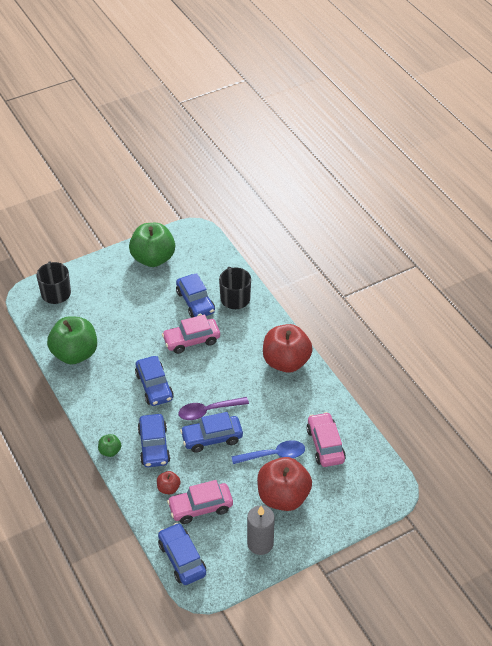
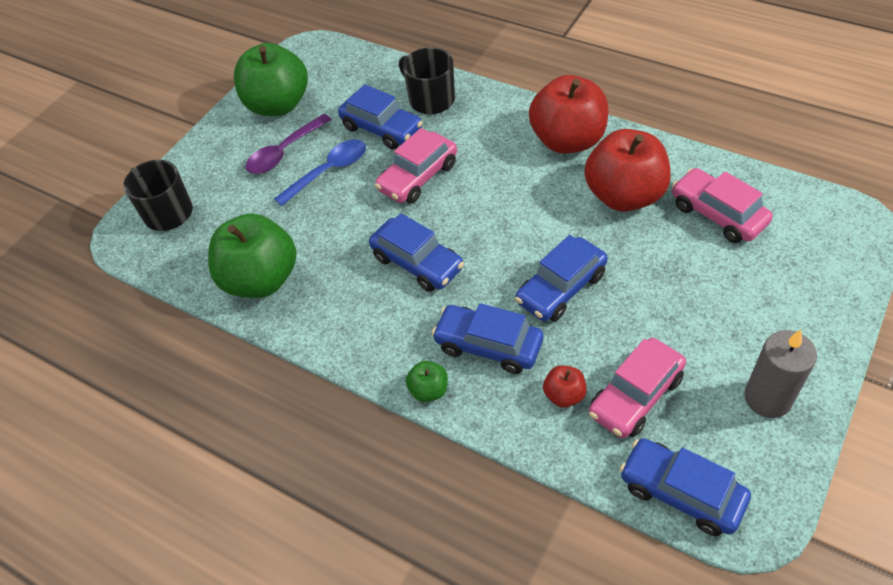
camera: 25 degrees left, 5 degrees up
(154, 446) = (488, 345): blue car -> blue car turned 150 degrees clockwise
(208, 411) = (523, 255): purple spoon -> purple spoon (284, 152)
(273, 455) = (665, 264): blue spoon -> blue spoon (328, 171)
(283, 497) = (732, 313): red apple -> red apple (624, 195)

